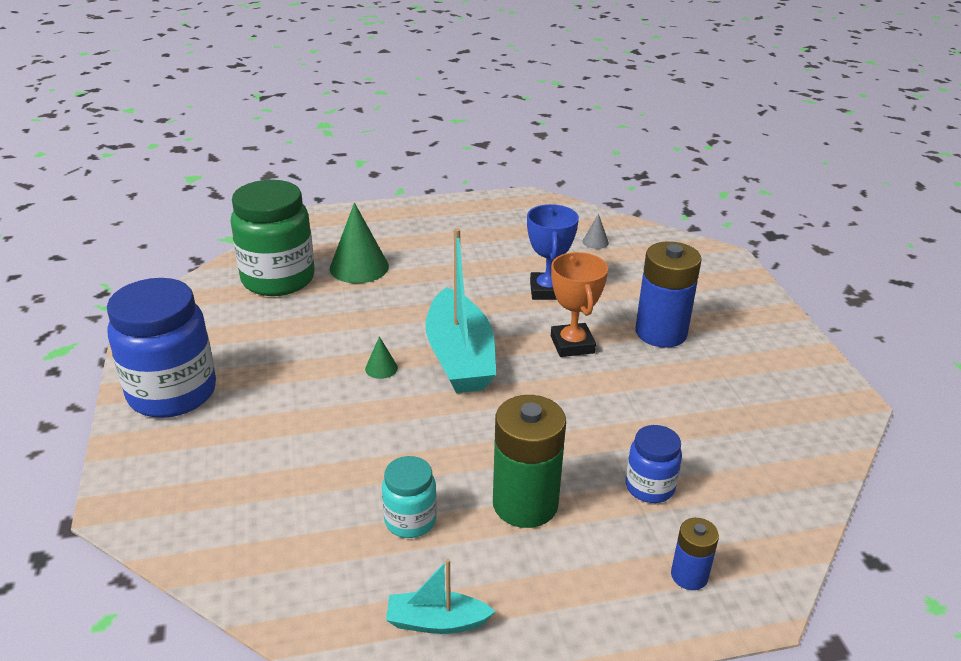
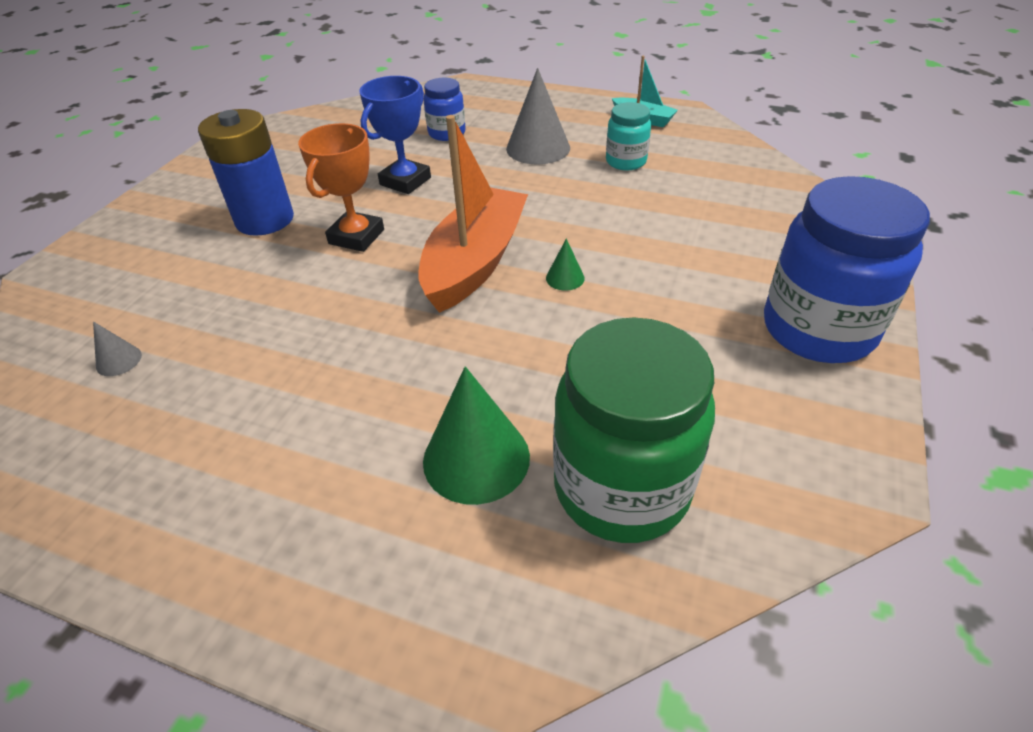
camera: 145 degrees left, 10 degrees up
(459, 357) = (475, 262): turquoise boat -> orange boat
(525, 504) = (538, 148): green battery -> grey cone
(547, 290) = (289, 306): blue trophy -> blue trophy (405, 181)
(689, 575) = (482, 99): blue battery -> none

